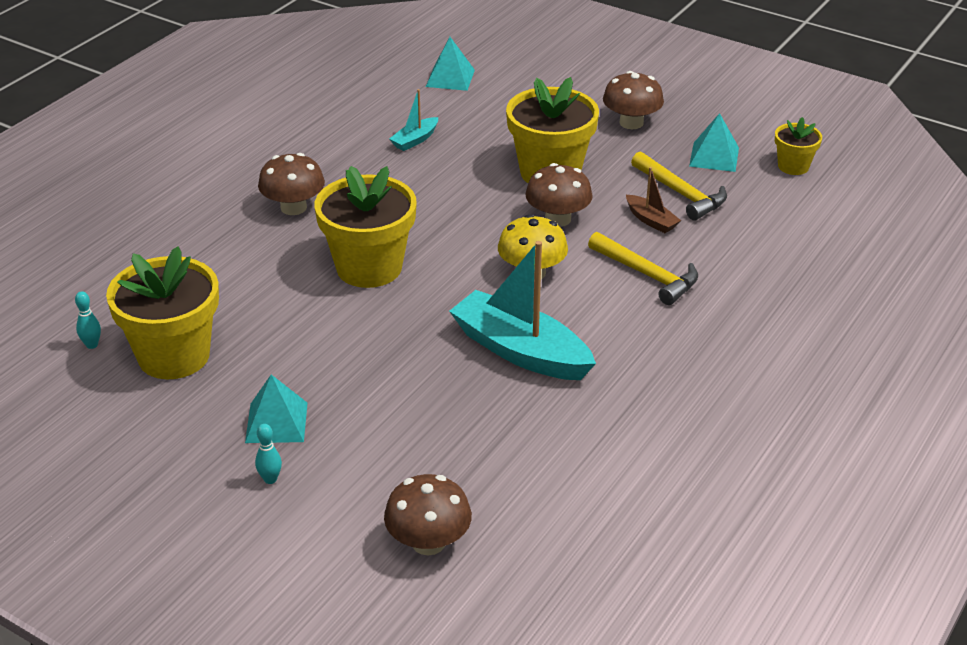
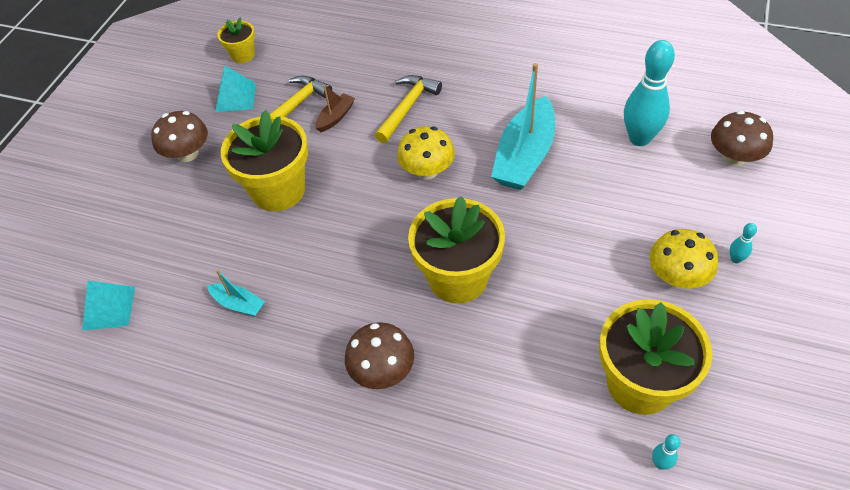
camera: 100 degrees left, 15 degrees up
(276, 422) = (677, 276): turquoise pyramid -> yellow mushroom
(505, 460) = (639, 138): none -> turquoise bowling pin
(557, 219) = (348, 171): brown mushroom -> none

